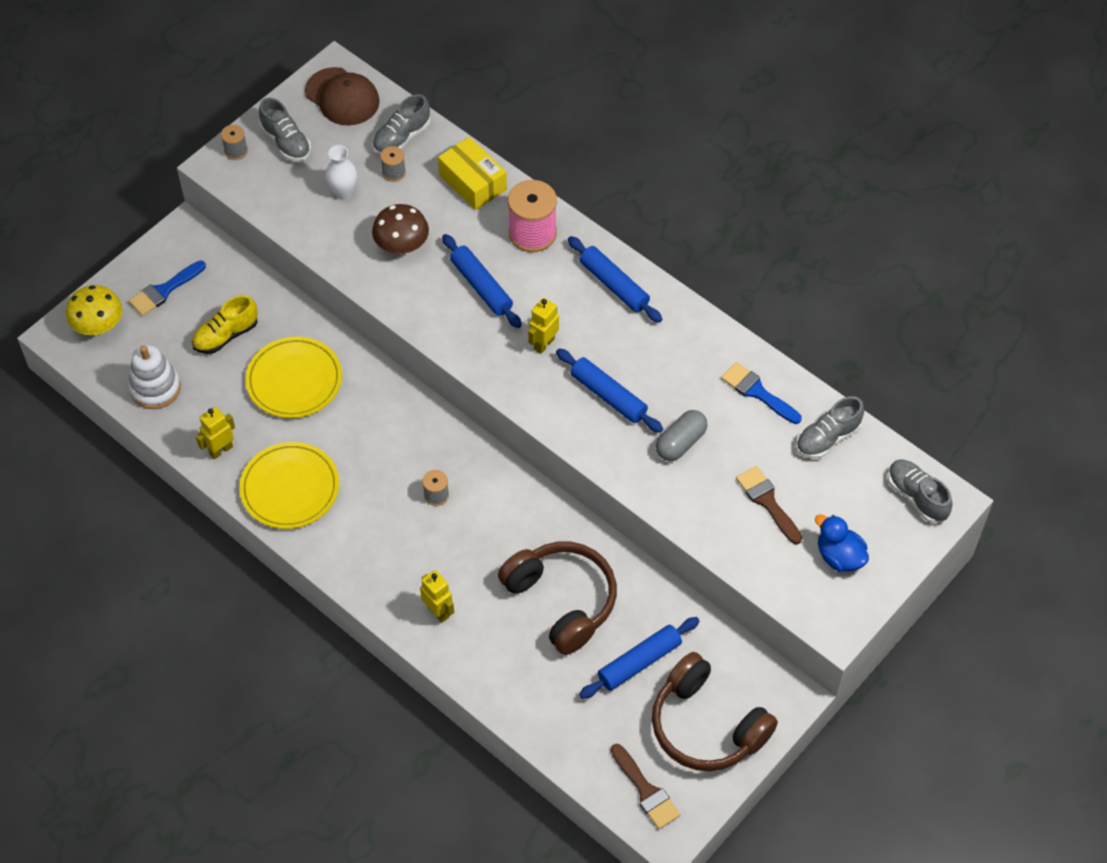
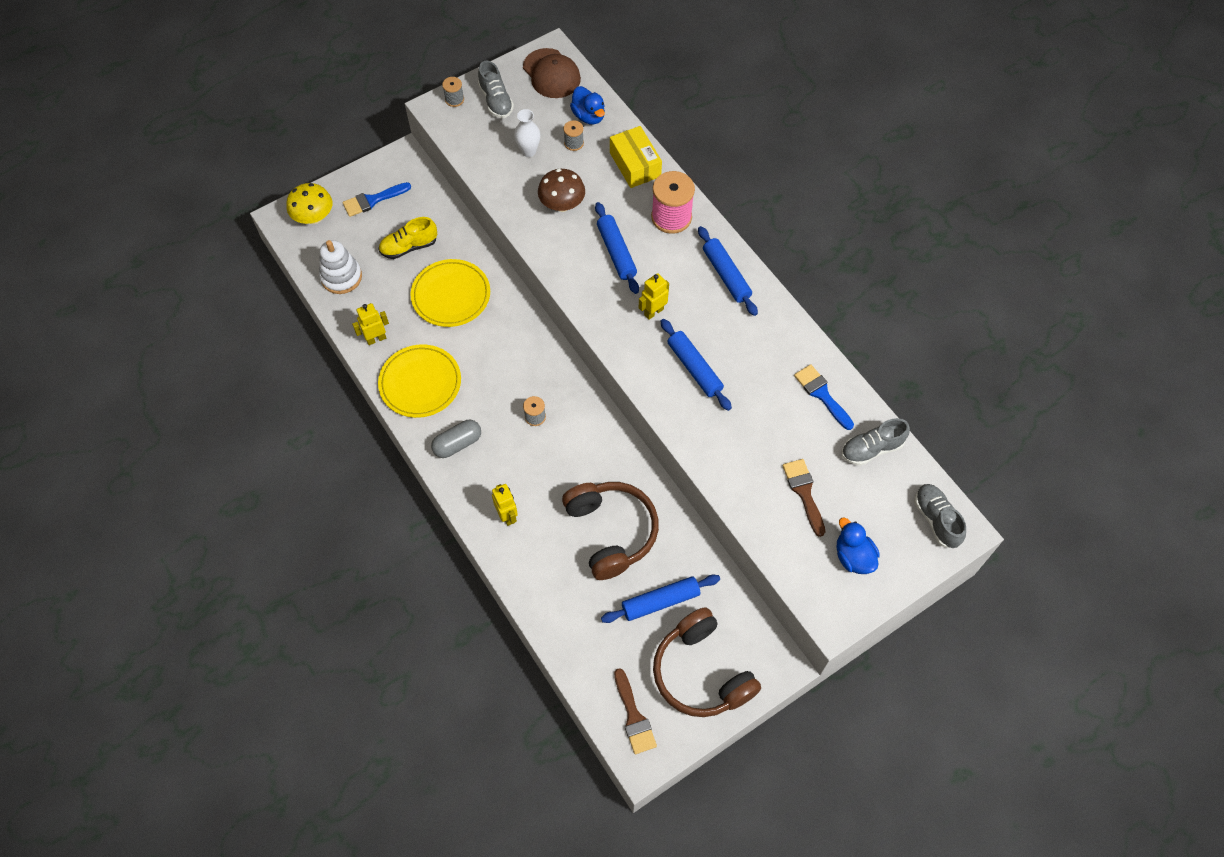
camera: 15 degrees right, 5 degrees up
(401, 137) = (589, 116): grey shoe -> blue duck
(680, 443) = (744, 423): grey capsule -> grey capsule (457, 444)

